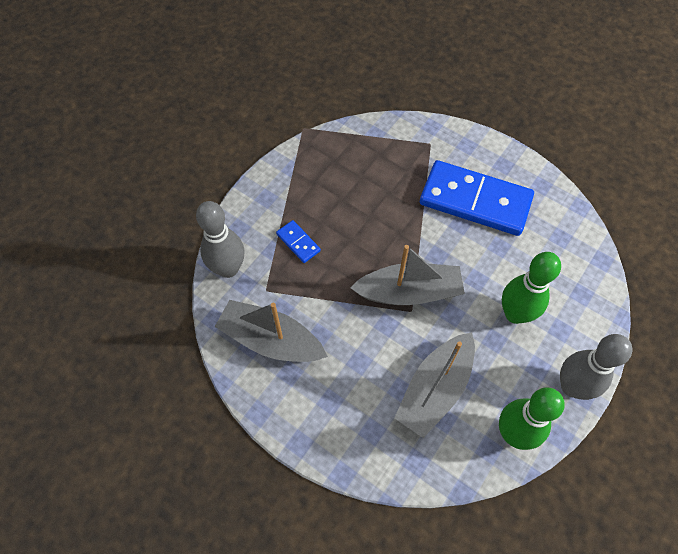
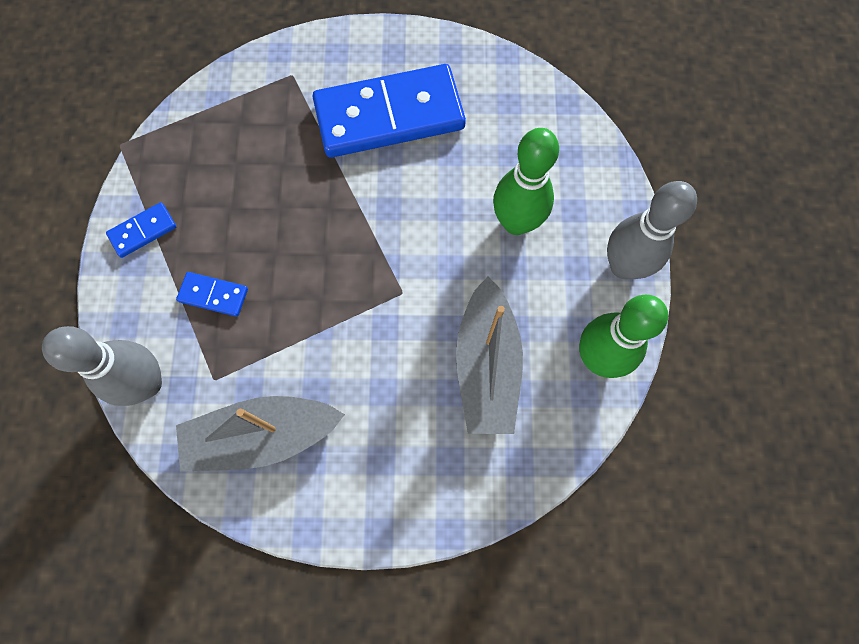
camera: 35 degrees left, 10 degrees up
(283, 183) = (143, 231): none -> blue domino
(409, 292) = (385, 272): grey boat -> none

